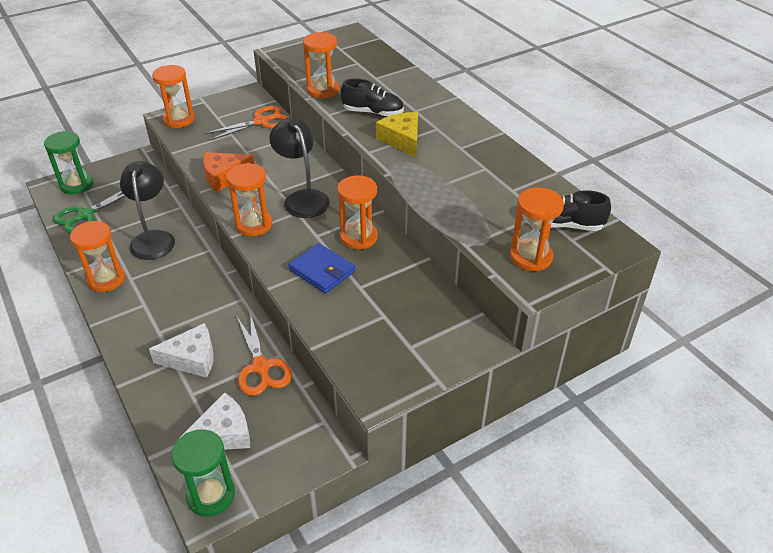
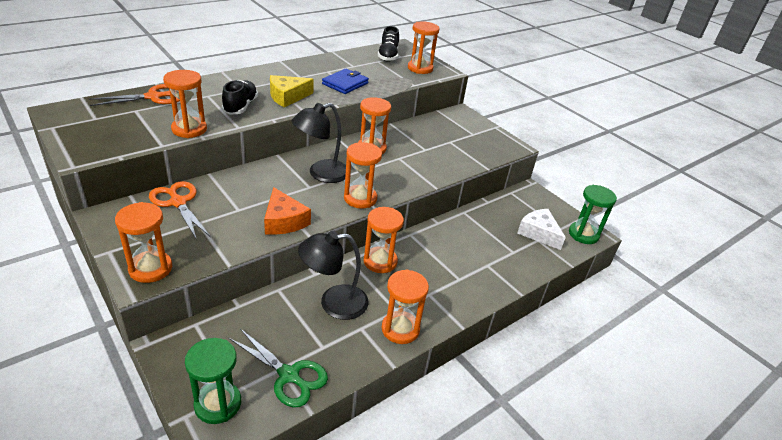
camera: 100 degrees left, 5 degrees down
(192, 358) = (481, 255): white cheese -> none
(202, 271) = (380, 261): none -> orange hourglass
(261, 367) = (477, 220): orange scissors -> orange scissors (153, 97)
(322, 271) = (412, 164): blue wallet -> blue wallet (345, 84)

